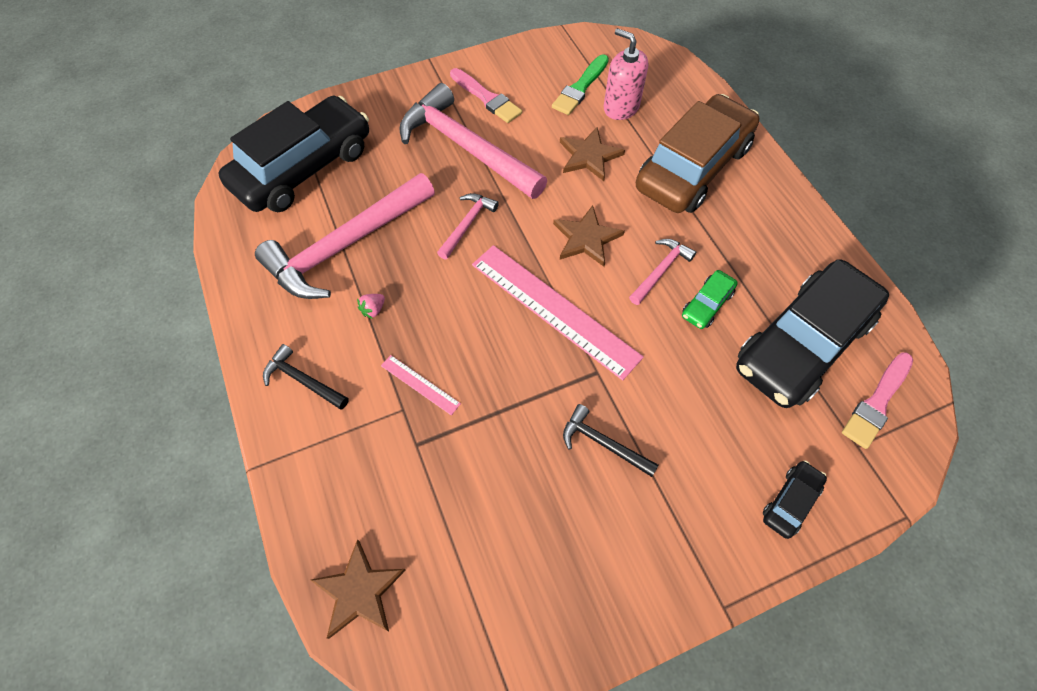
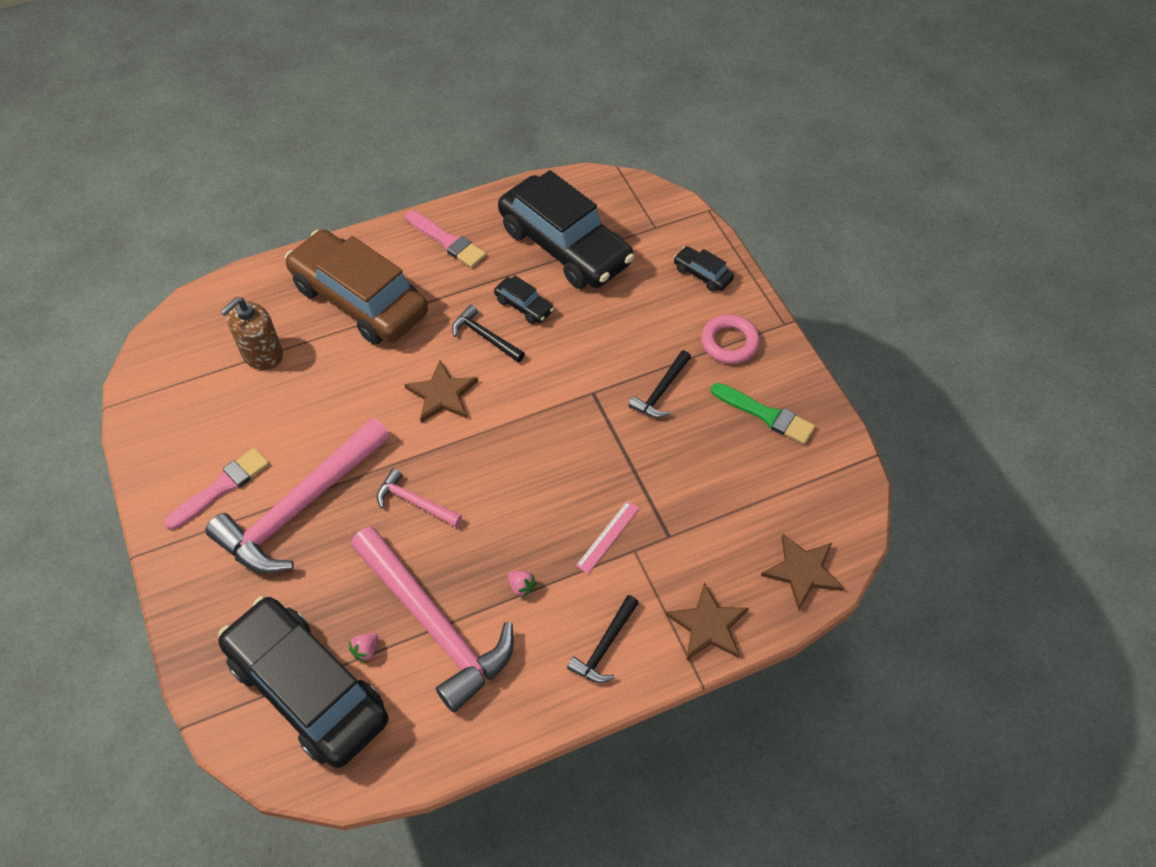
camera: 90 degrees left, 5 degrees down
(330, 201) = (366, 650): none -> pink strawberry
(554, 309) = (526, 424): pink ruler -> none
(580, 88) = (223, 391): green brush -> green brush (766, 415)
(589, 156) = (331, 387): brown star -> brown star (708, 625)
(621, 107) = (262, 354): pink soap dispenser -> brown soap dispenser
(661, 270) = (485, 336): pink hammer -> black hammer
(683, 529) = (729, 342): none -> pink ring
(707, 304) = (524, 306): green car -> black car
(877, 402) = (618, 209): pink brush -> pink brush (447, 241)

